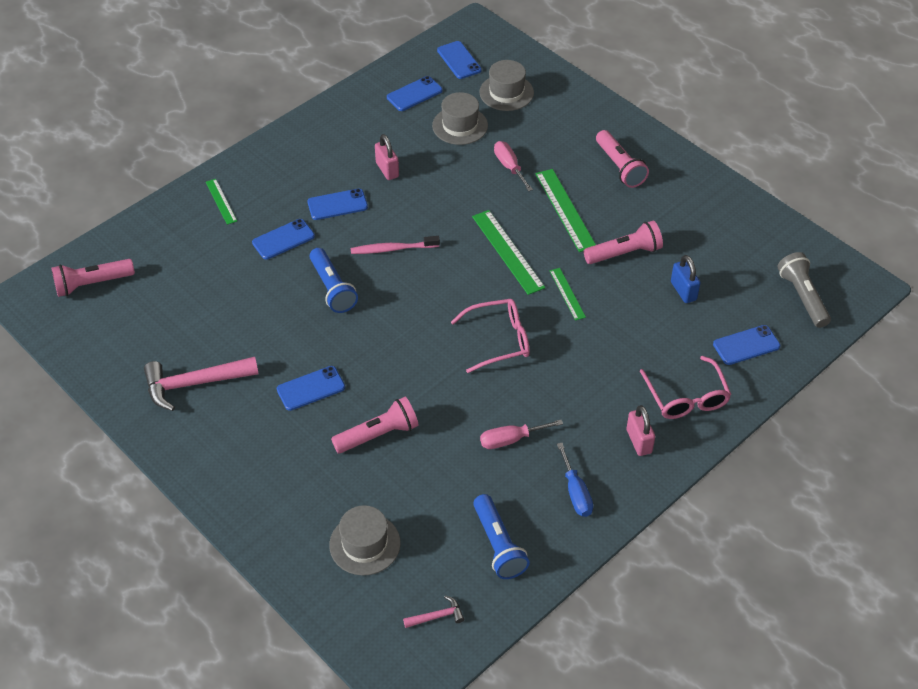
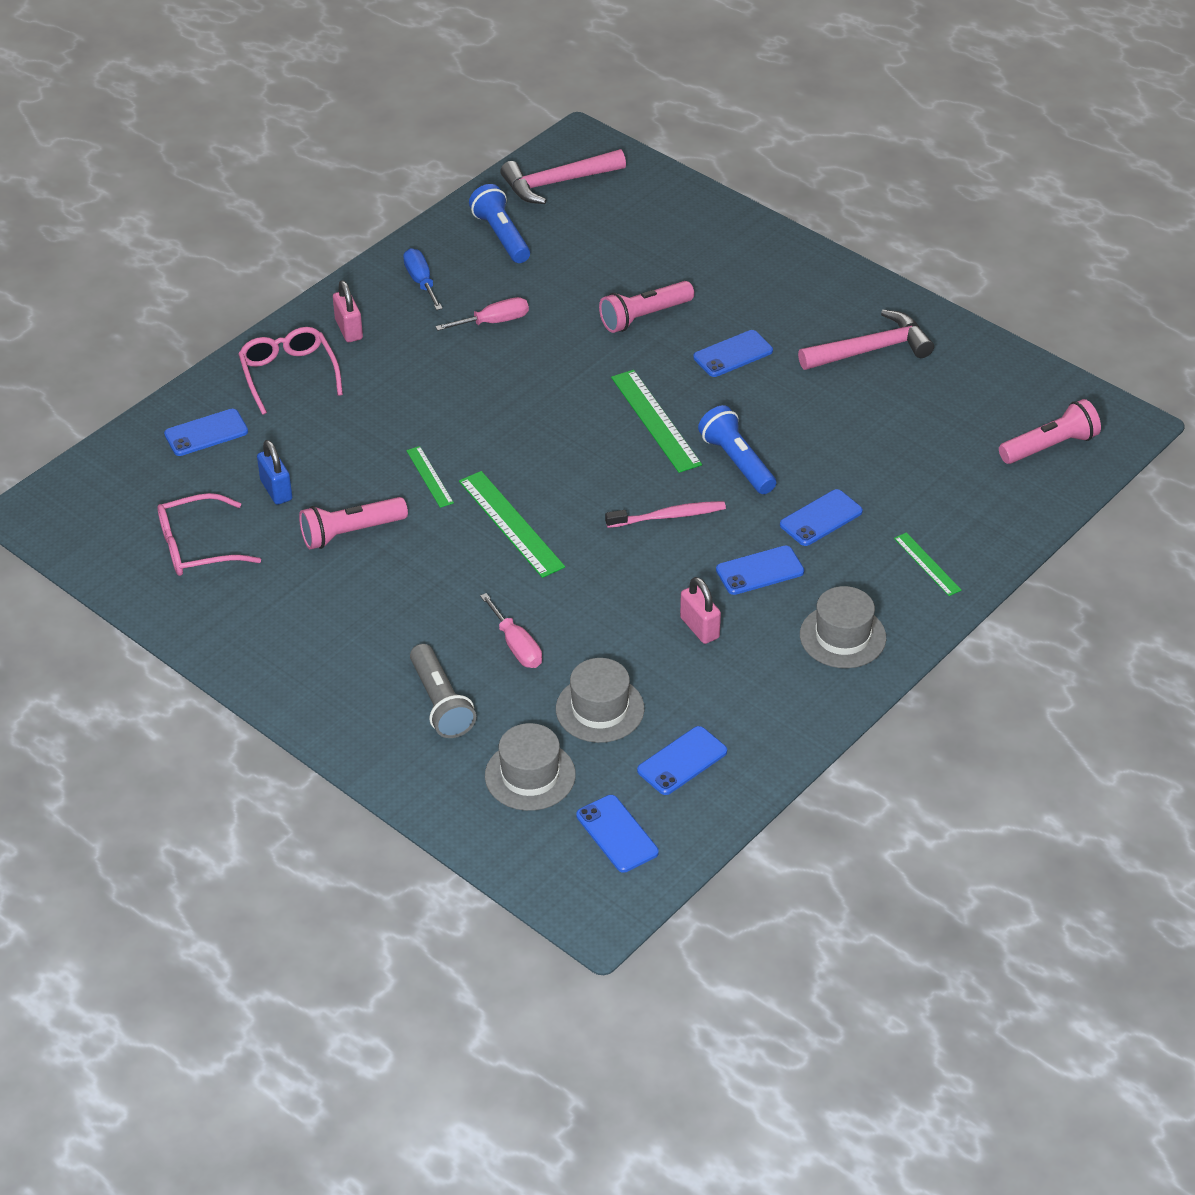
camera: 175 degrees right, 5 degrees down
(365, 544) = (638, 228): grey hat -> grey hat (842, 636)
(437, 616) = (557, 183): pink hammer -> pink hammer, size x2.13
(499, 340) = (514, 418): pink glasses -> pink glasses (197, 547)
(565, 210) = (432, 586): green ruler -> green ruler (655, 420)
(619, 167) = (349, 658): pink flashlight -> none
(802, 297) = (120, 493): grey flashlight -> grey flashlight (440, 703)

